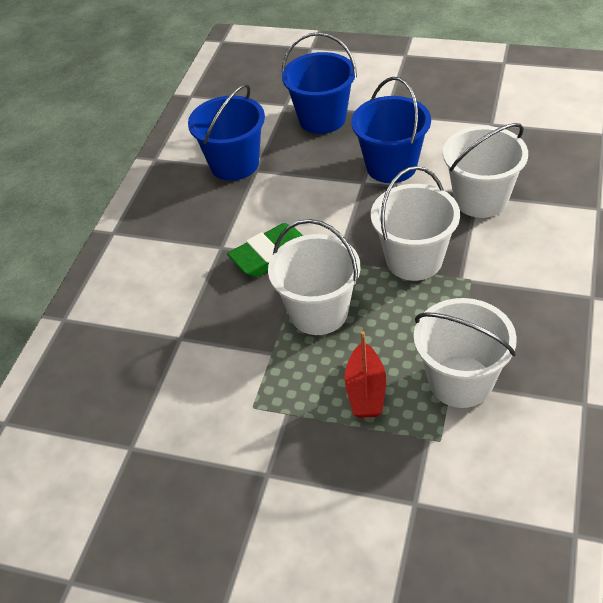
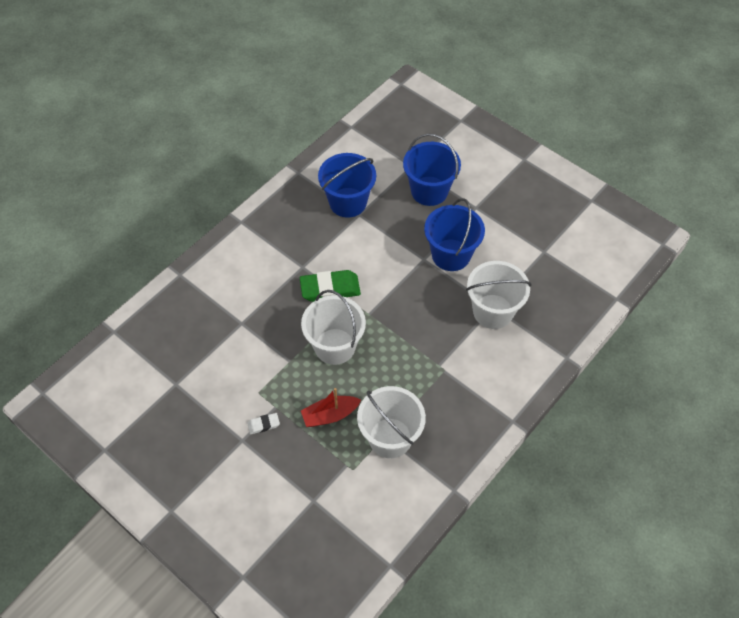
camera: 20 degrees right, 10 degrees up
(284, 442) = (263, 424): none -> white eraser
(365, 390) = (330, 415): red boat -> red boat turned 45 degrees clockwise
(414, 260) = (418, 337): white bucket -> none

